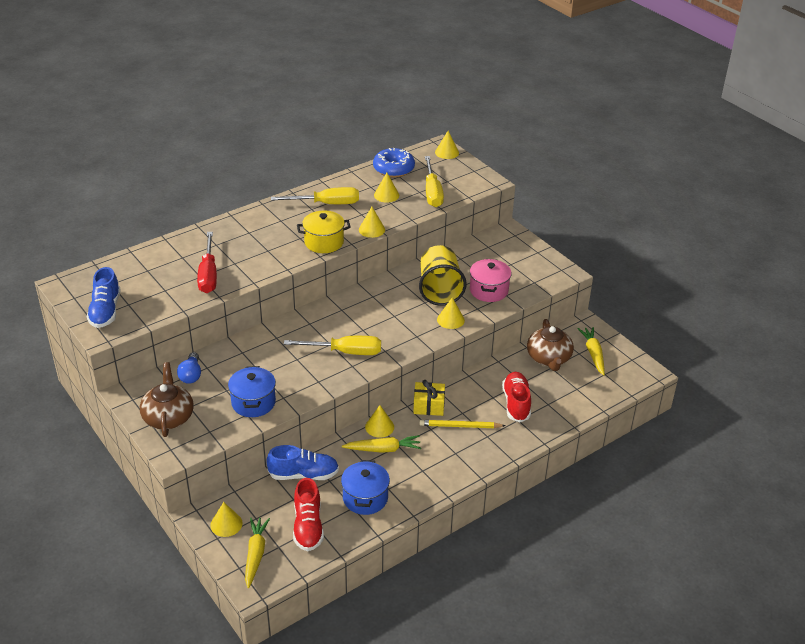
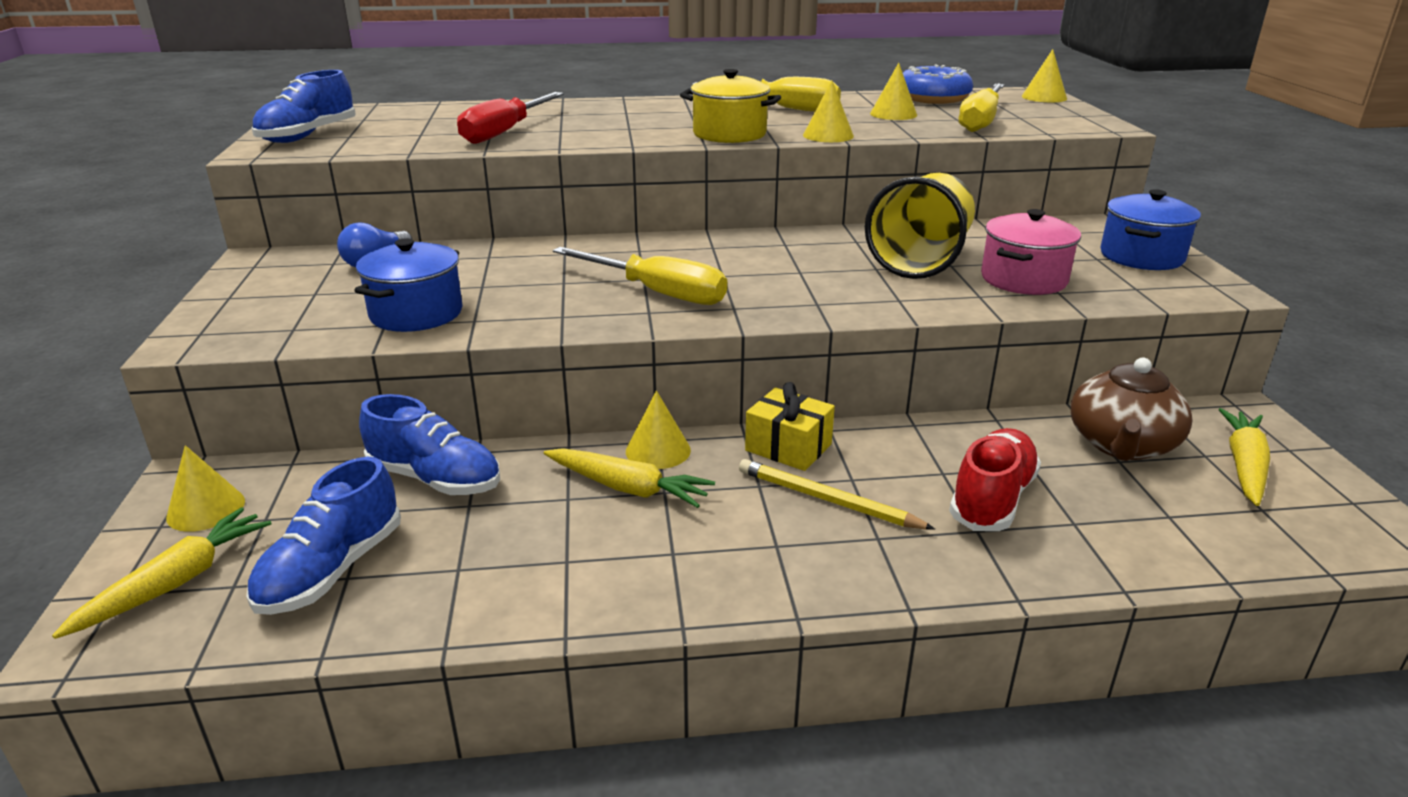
camera: 30 degrees right, 10 degrees down
(168, 417) = (265, 296): brown teapot -> none
(308, 526) = (332, 570): red shoe -> blue shoe
(365, 498) = (500, 561): blue pot -> blue pot (1141, 256)
(450, 320) = (908, 298): yellow cone -> none

